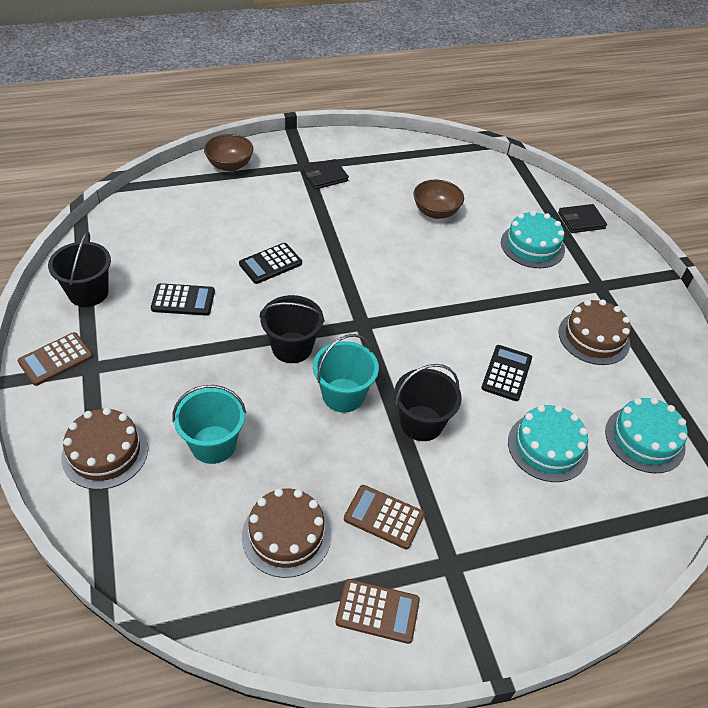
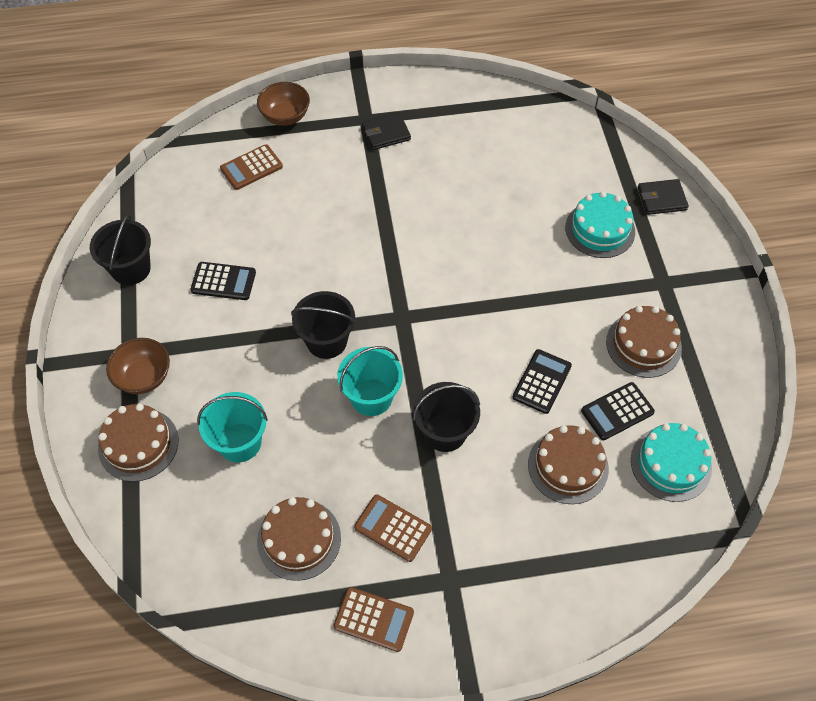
camera: 10 degrees right, 10 degrees up
(56, 359) = (97, 342): brown calculator -> brown calculator (251, 168)
(270, 264) = (316, 242): black calculator -> black calculator (617, 411)
(435, 212) = (500, 183): brown bowl -> brown bowl (144, 377)
(547, 447) = (568, 466): turquoise cake -> brown cake

